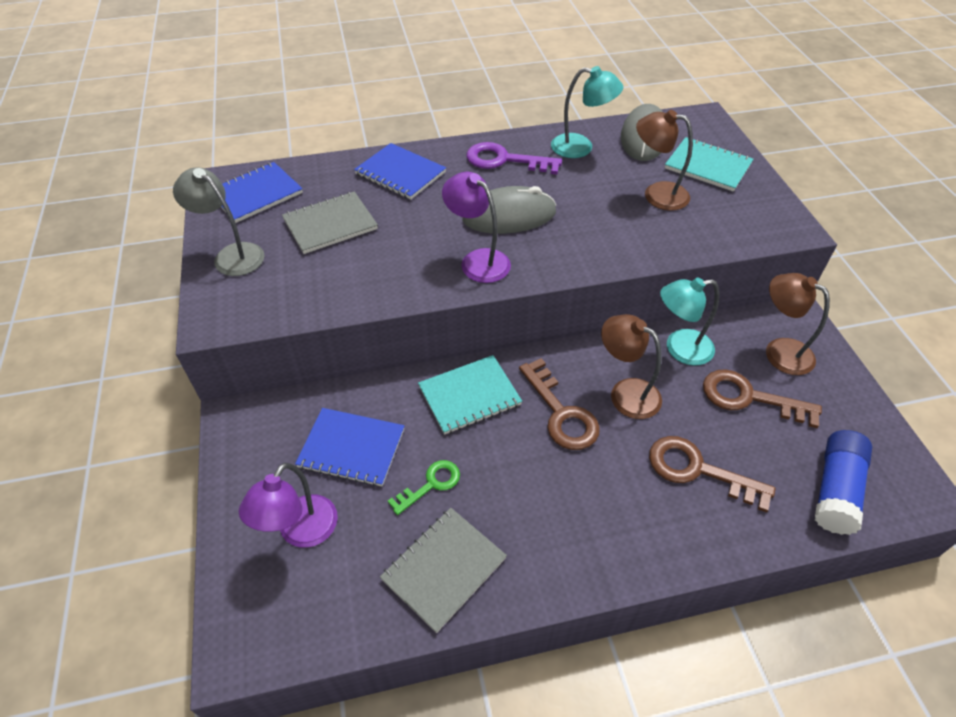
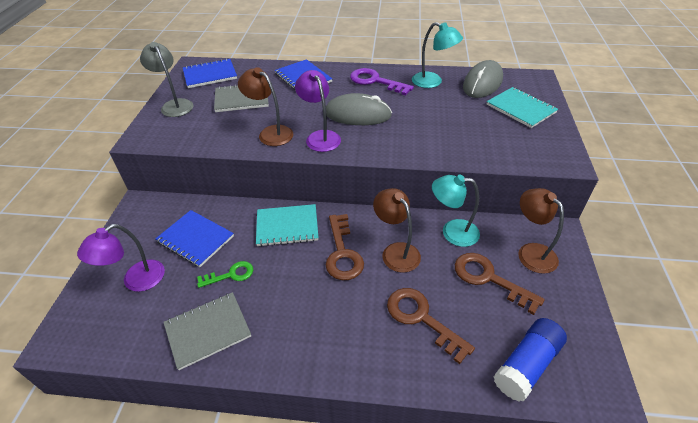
camera: 20 degrees right, 5 degrees down
(656, 194) = (470, 120): brown lamp -> brown lamp (270, 133)

